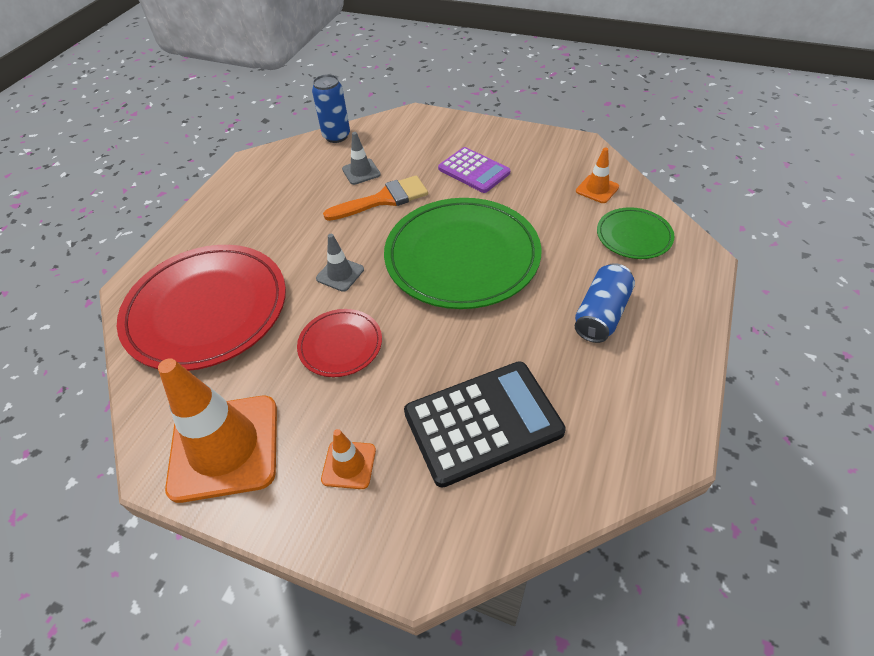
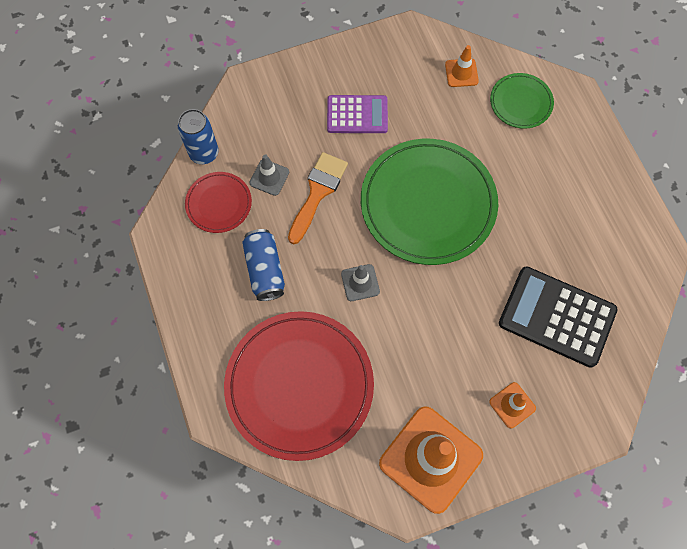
camera: 45 degrees left, 20 degrees up
(340, 345) = (422, 335): red plate -> red plate (219, 203)
(483, 422) = (557, 316): black calculator -> black calculator turned 90 degrees counterclockwise
(601, 314) = (554, 185): blue can -> blue can (265, 270)

